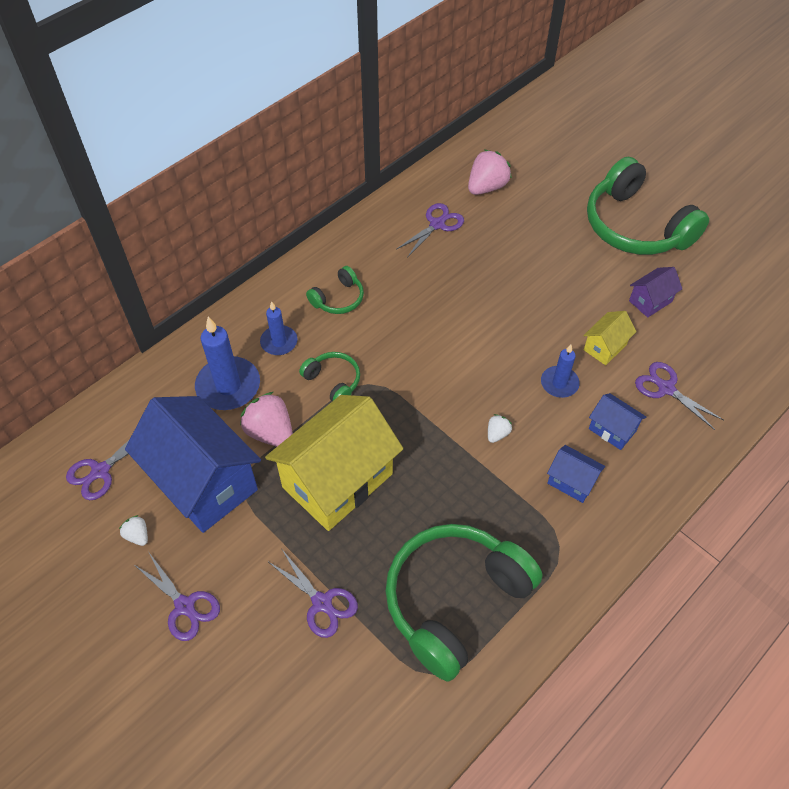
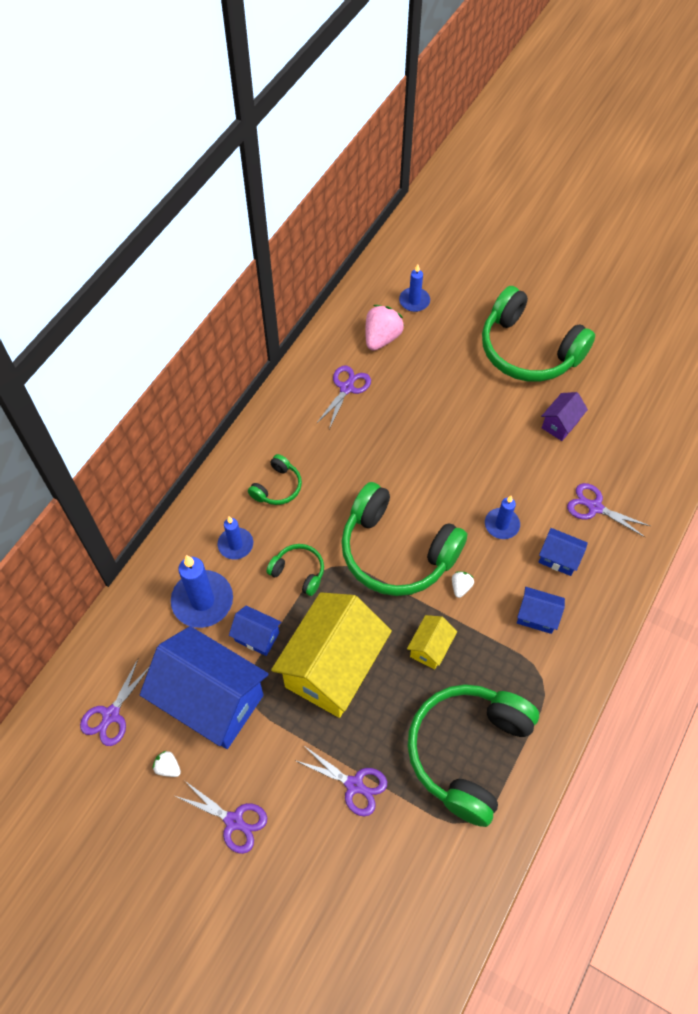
camera: 15 degrees left, 5 degrees up
(270, 432) = (257, 636): pink strawberry -> blue house
(439, 384) = (396, 552): none -> green headphones
(530, 161) = (414, 301): none -> blue candle
(605, 347) = (532, 479): yellow house -> yellow house (430, 648)

